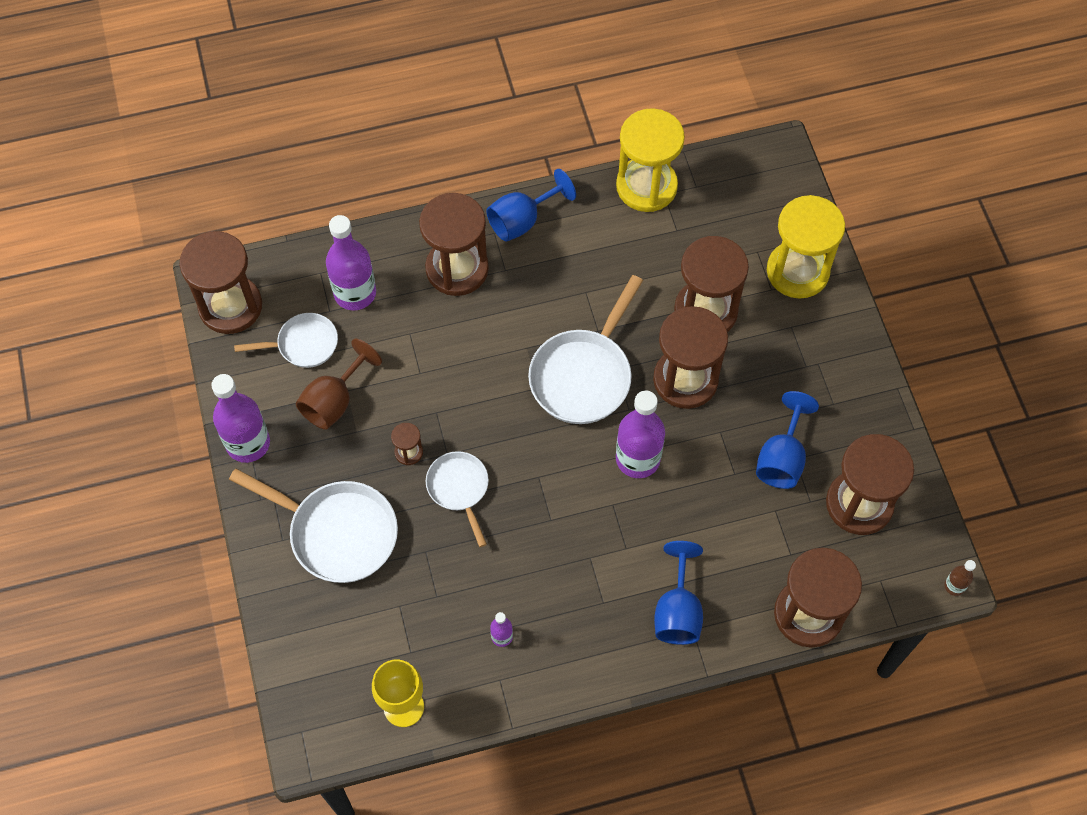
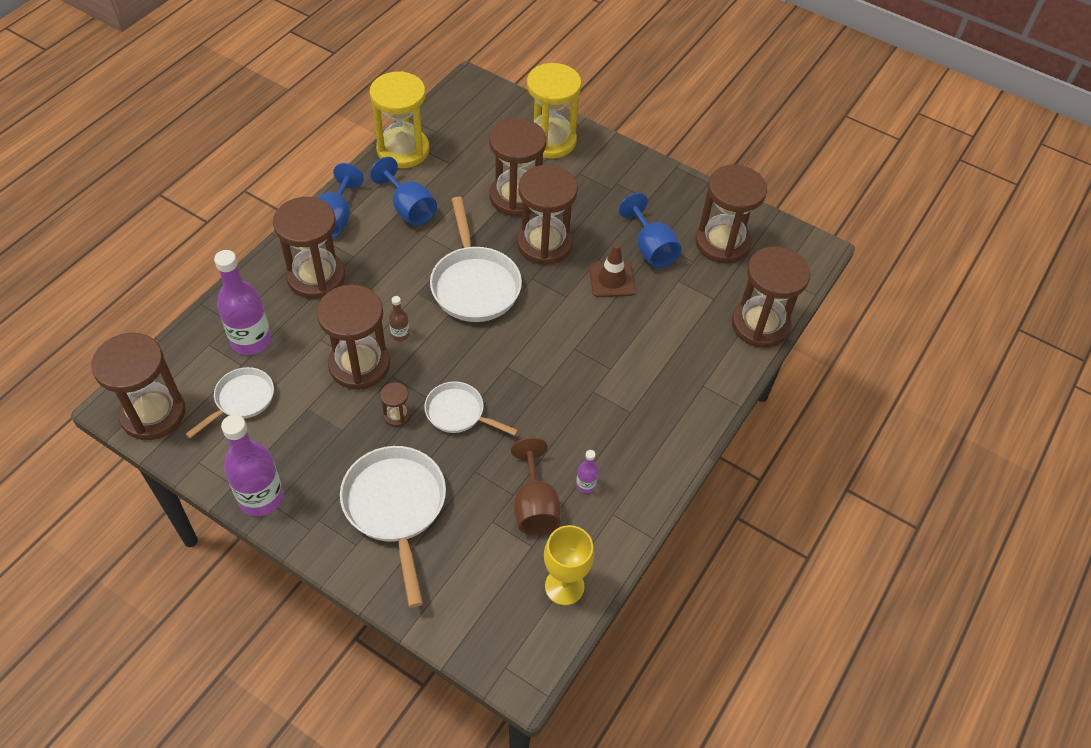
camera: 45 degrees left, 10 degrees down
(334, 401) = (305, 421): brown goblet -> brown goblet (535, 506)
(337, 533) = (395, 507): white pan -> white pan turned 90 degrees counterclockwise
(419, 381) = (359, 365): none -> brown hourglass
(637, 459) = (562, 310): purple bottle -> none
(677, 611) = (682, 382): blue goblet -> blue goblet (409, 209)
(712, 462) = (612, 280): none -> brown traffic cone
(954, 586) = (821, 250): brown bottle -> brown bottle (400, 334)

